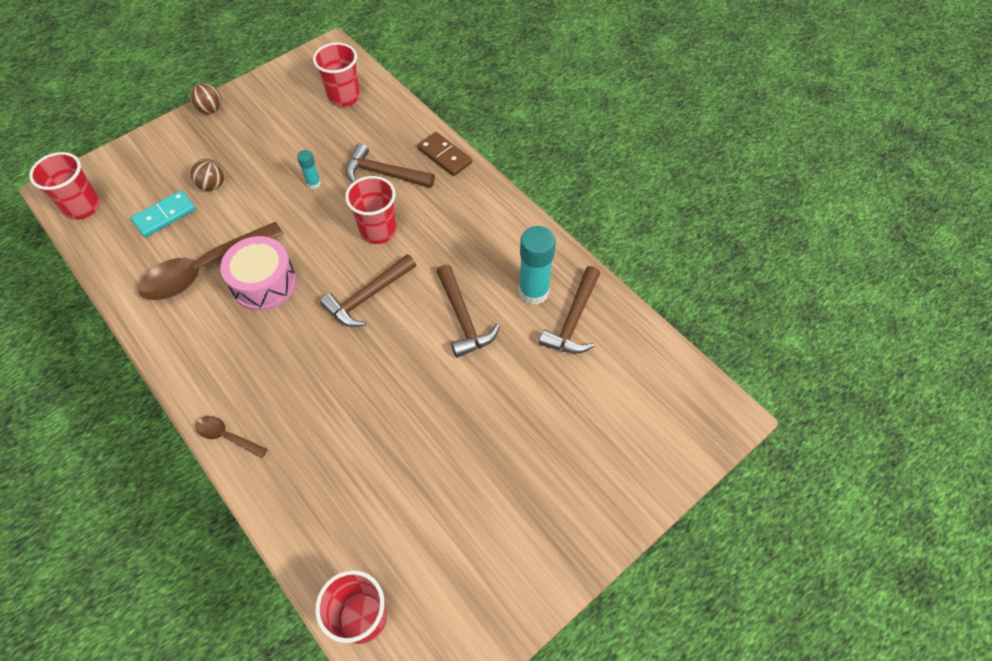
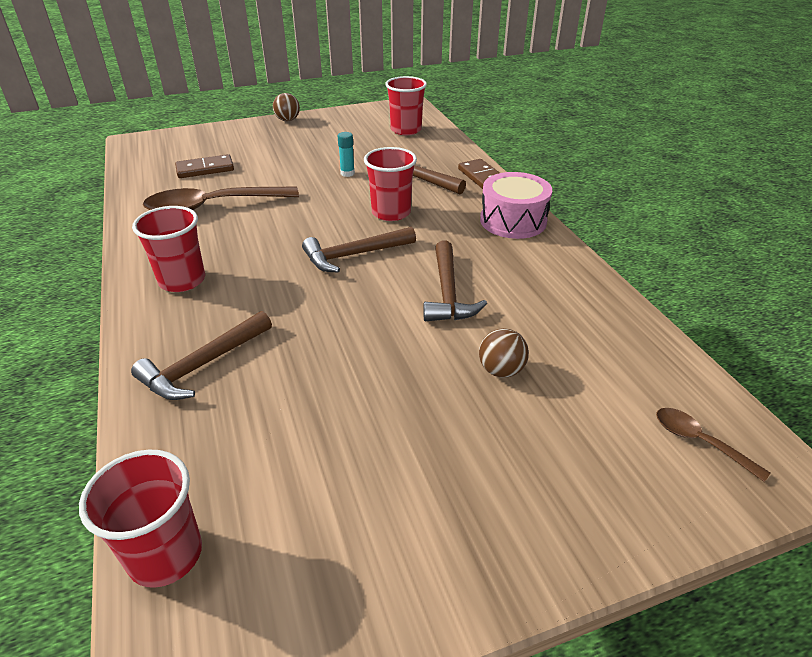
camera: 20 degrees right, 20 degrees down
(83, 207) = (144, 153): red cup -> red cup (182, 280)
(165, 216) = (205, 169): turquoise domino -> brown domino
(212, 185) = (258, 159): brown ball -> brown ball (501, 370)
(227, 436) = (142, 327): brown spoon -> brown spoon (699, 441)
(264, 283) = (259, 226): pink drum -> pink drum (513, 221)
(533, 292) = (539, 289): turquoise glue stick -> none
(573, 319) = (580, 322): brown hammer -> brown hammer (203, 365)

